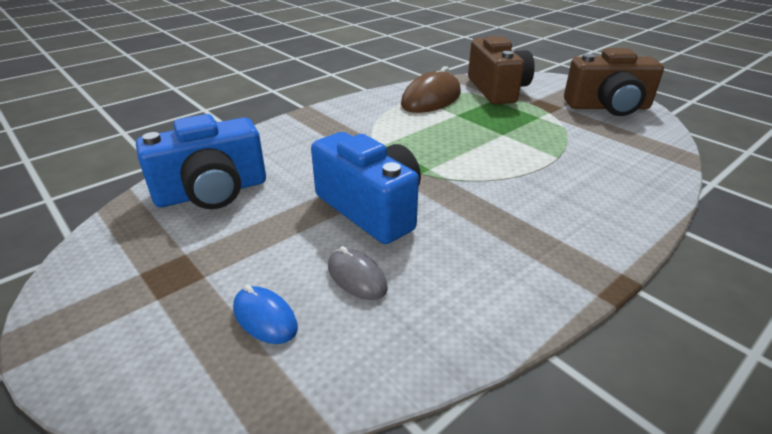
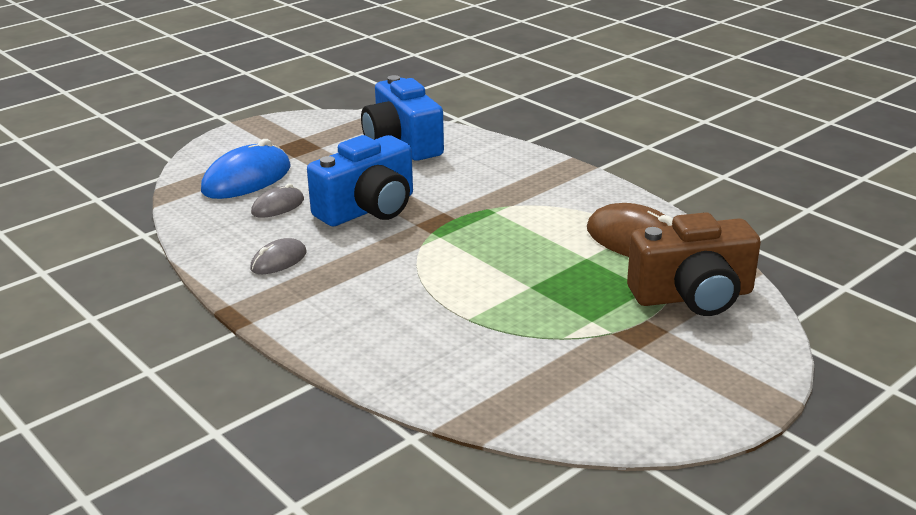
camera: 90 degrees right, 5 degrees down
(265, 318) = (247, 179): blue mouse -> blue mouse, size x1.82
(493, 264) = (279, 261): none -> grey mouse
(608, 107) = (648, 393): brown camera -> none

